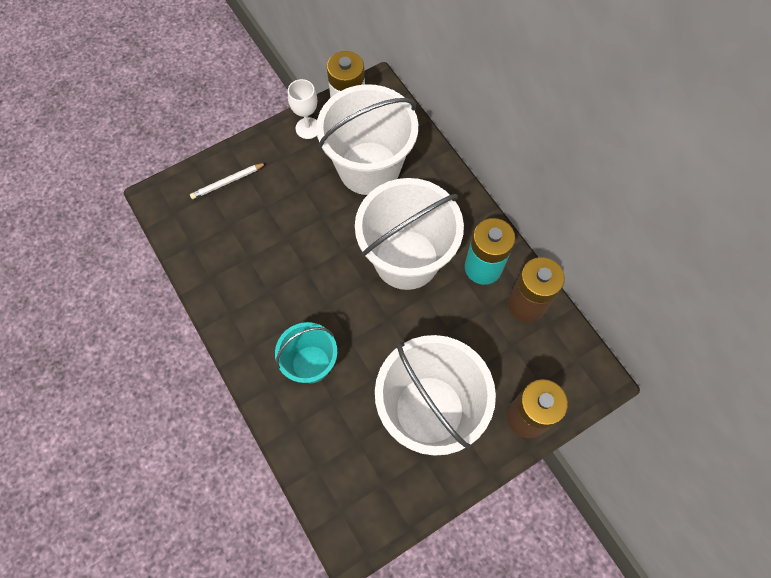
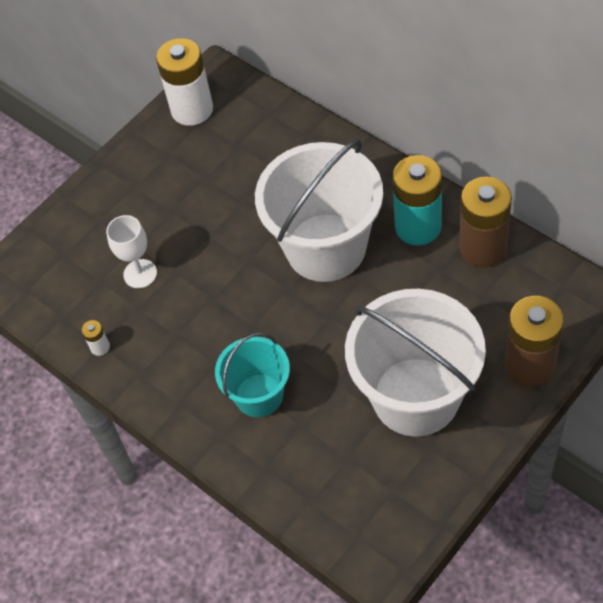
camera: 10 degrees left, 10 degrees down
(209, 279) = (100, 347): none -> white battery
(227, 182) = (78, 235): white pencil -> none
(308, 128) = (151, 145): white goblet -> white goblet (140, 274)
(369, 168) = (242, 165): white bucket -> none

